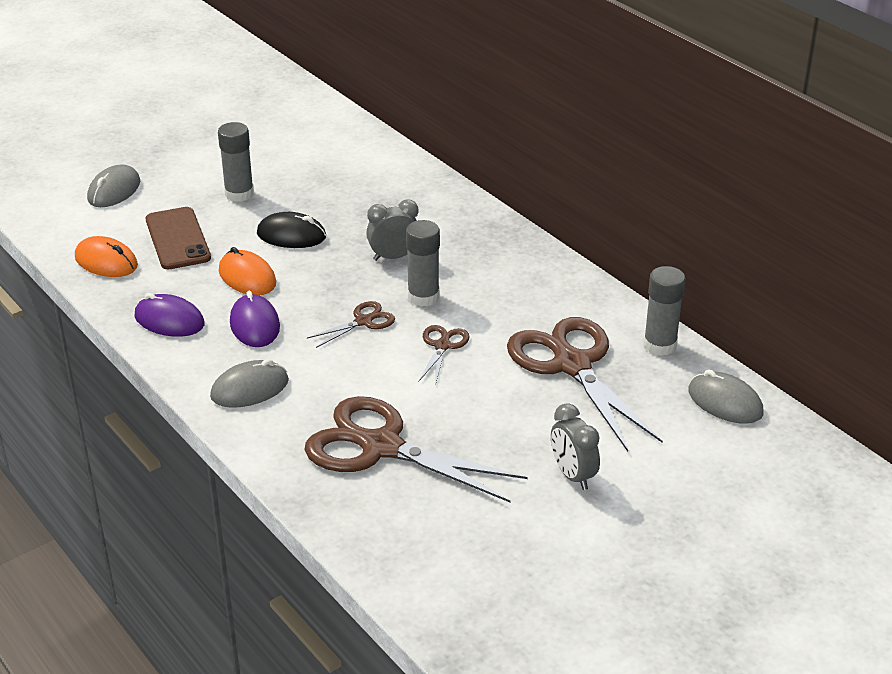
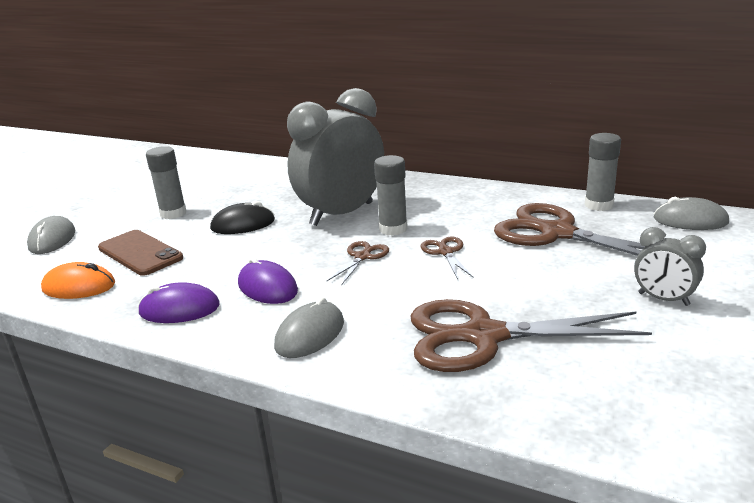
camera: 25 degrees left, 10 degrees down
(247, 277) = (229, 259): orange mouse -> none
(394, 257) = (342, 214): grey clock -> grey clock, size x2.16

